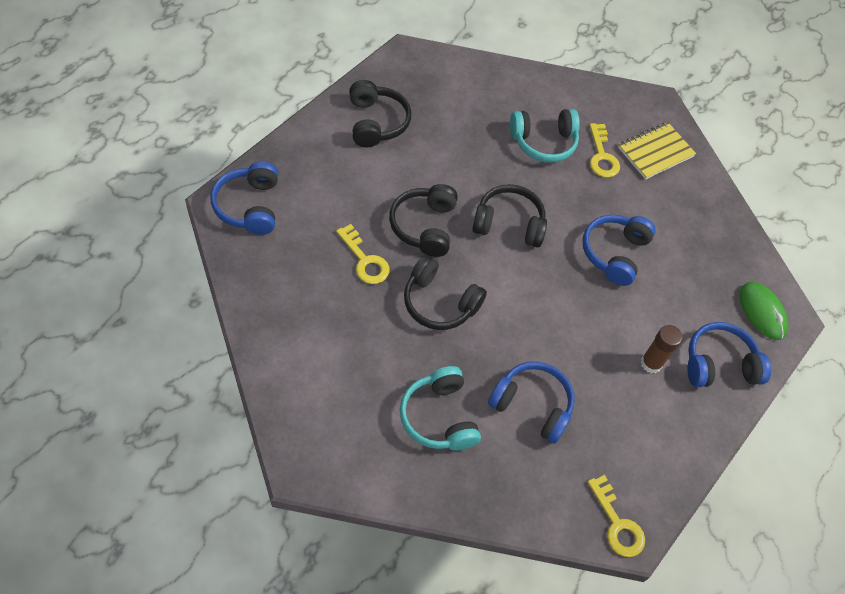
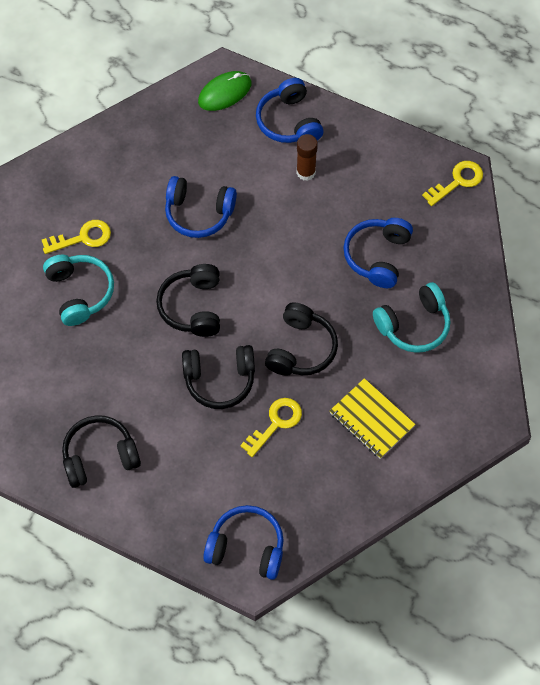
camera: 95 degrees left, 5 degrees up
(249, 206) = (246, 548): blue headphones -> blue headphones turned 150 degrees counterclockwise
(655, 152) = (63, 191): yellow notebook -> yellow notebook (371, 420)

